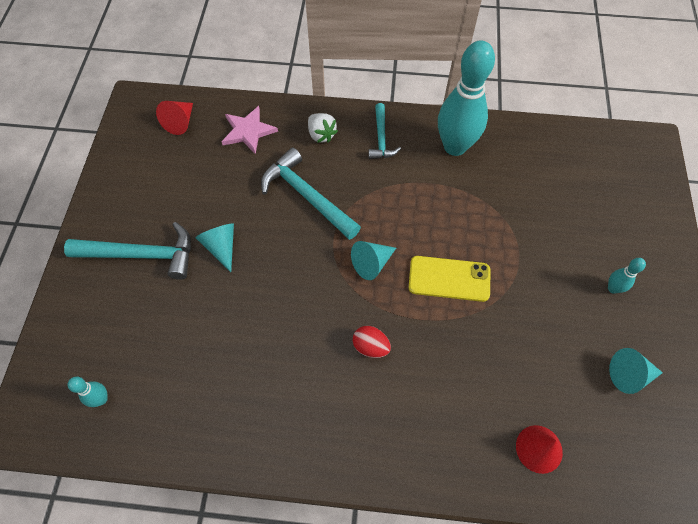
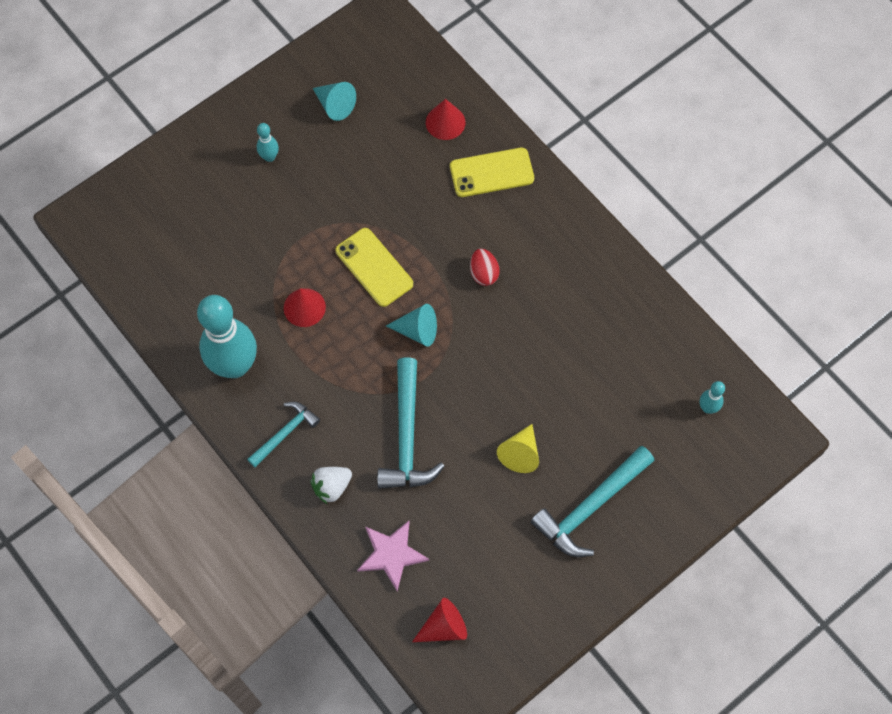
camera: 135 degrees left, 5 degrees up
(141, 255) = (591, 507): turquoise hammer -> turquoise hammer turned 90 degrees counterclockwise
(221, 247) = (520, 453): turquoise cone -> yellow cone
(321, 135) = (332, 487): white strawberry -> white strawberry turned 135 degrees counterclockwise
(454, 439) = (491, 173): none -> yellow phone
(459, 213) = (304, 307): none -> red cone

